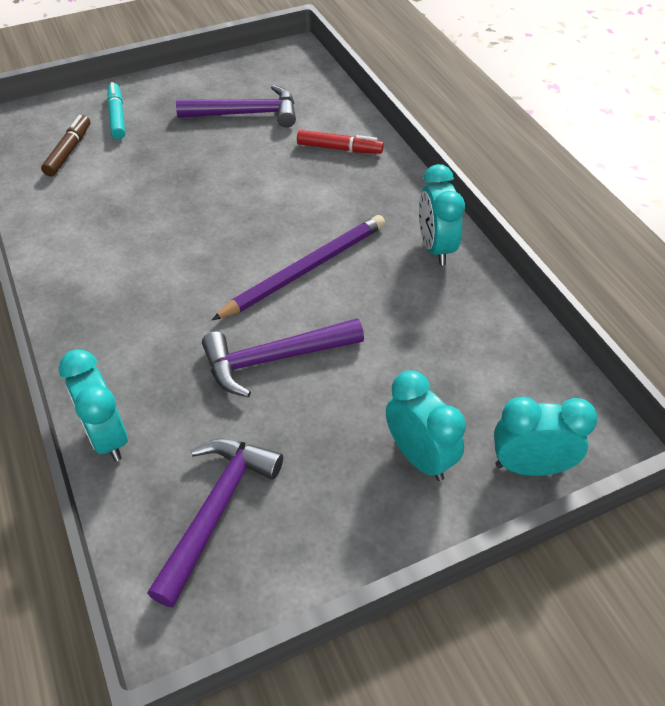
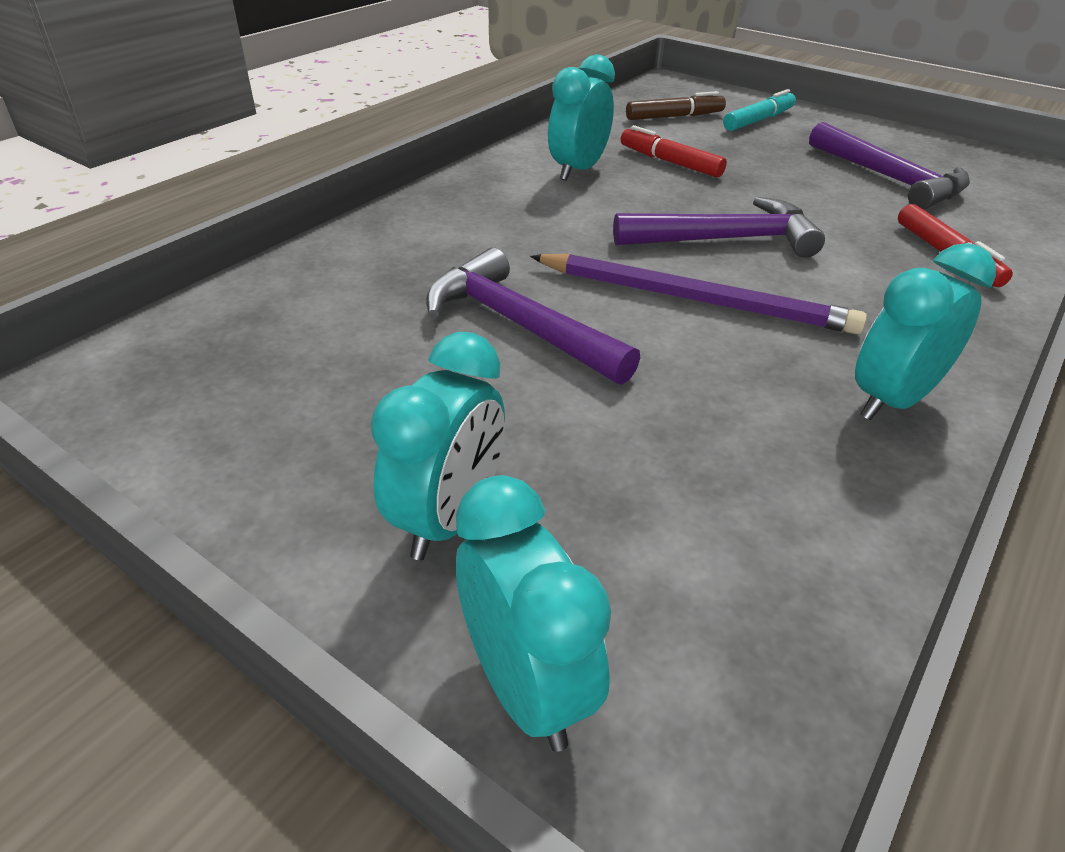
camera: 60 degrees right, 10 degrees down
(107, 437) = (317, 257): turquoise clock -> turquoise clock (578, 170)
(136, 191) = (670, 162): none -> red marker
(216, 510) = (251, 359): purple hammer -> purple hammer (725, 240)

